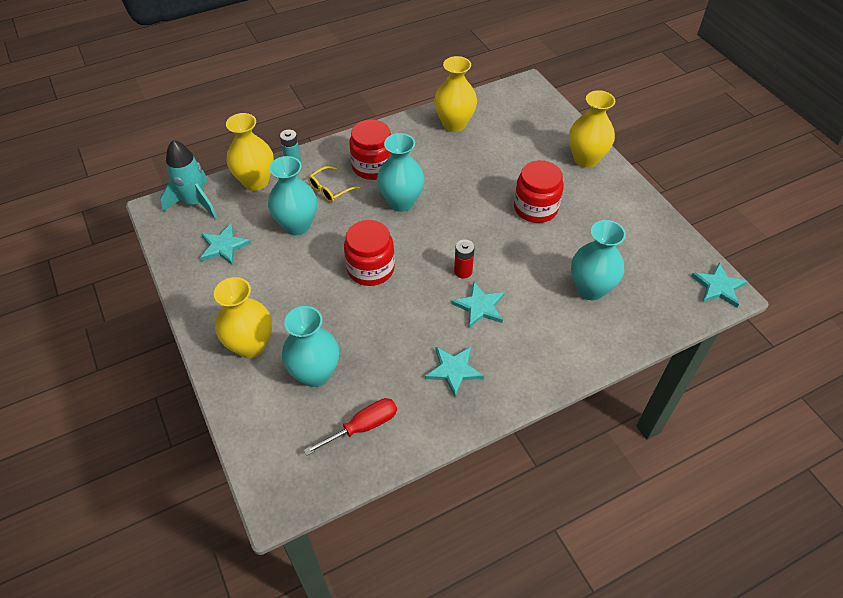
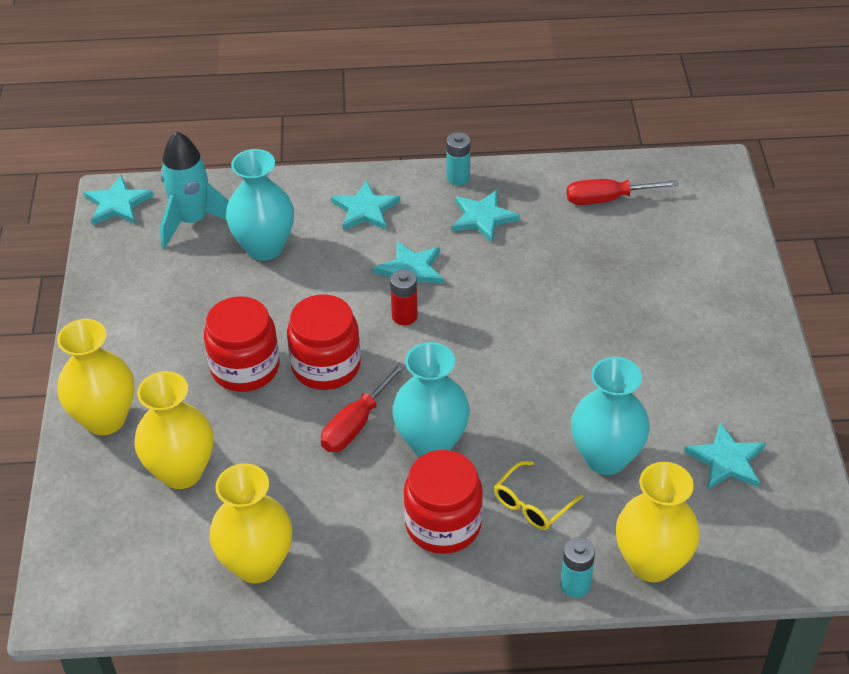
camera: 155 degrees left, 5 degrees down
(195, 203) = (763, 555): turquoise rocket -> turquoise rocket (193, 221)
(250, 345) = (713, 314): yellow vase -> yellow vase (181, 472)
(315, 373) = (642, 261): turquoise vase -> none
(330, 189) = (532, 504): yellow glasses -> yellow glasses turned 150 degrees clockwise
(370, 269) = (524, 358): red jar -> red jar (326, 366)
(449, 198) = (356, 424): none -> red screwdriver
(494, 404) = (458, 178): none -> turquoise battery
(545, 346) = (365, 209): none -> turquoise star

